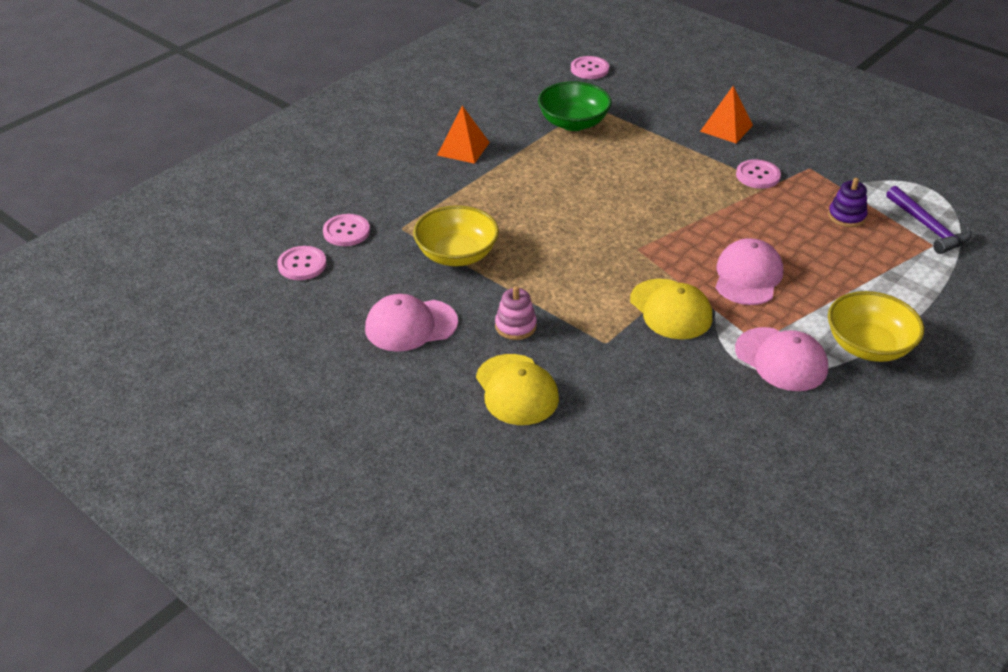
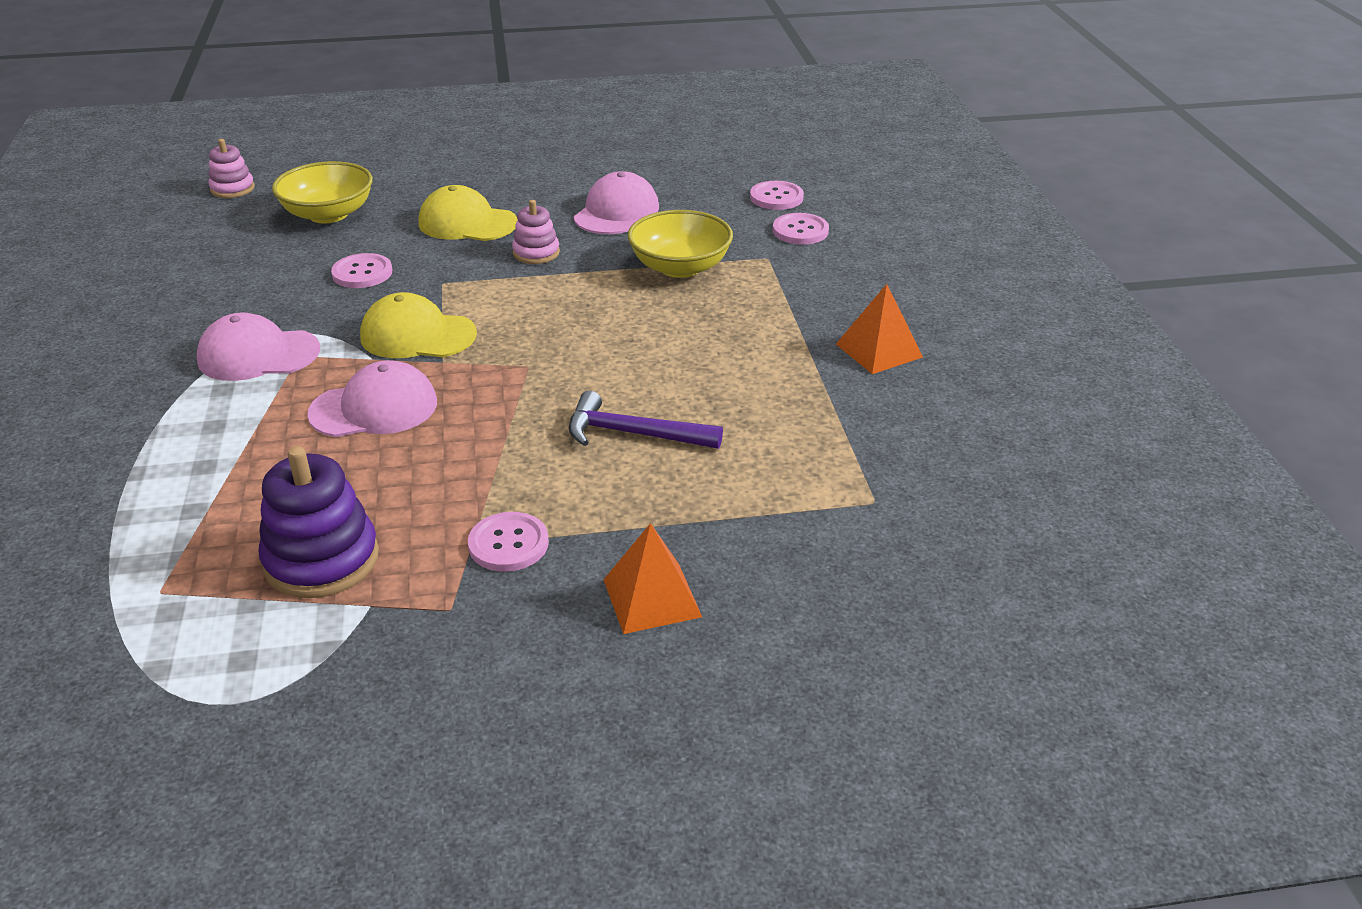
camera: 130 degrees right, 5 degrees down
(573, 123) = (842, 460): green bowl -> none
(589, 69) = (994, 564): pink button -> pink button (362, 273)
(642, 594) = (232, 189): none -> pink stacking toy
(748, 276) = (374, 408): pink cap -> pink cap turned 75 degrees counterclockwise
(846, 216) = (321, 560): purple stacking toy -> purple stacking toy, size x1.72
(868, 346) = (171, 415): yellow bowl -> yellow bowl (328, 214)
(928, 227) = (183, 619): purple hammer -> purple hammer (634, 434)

